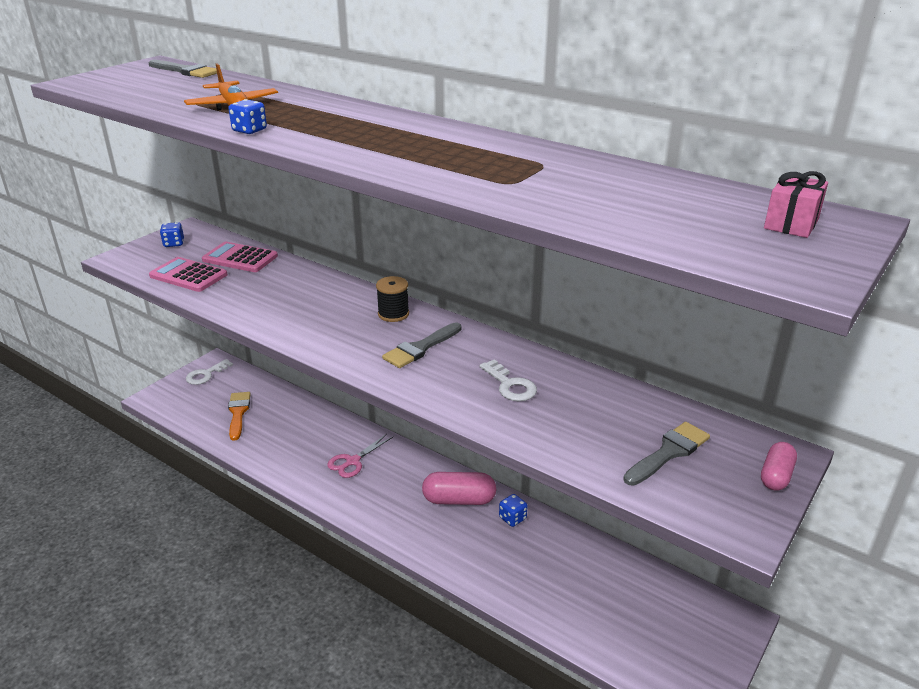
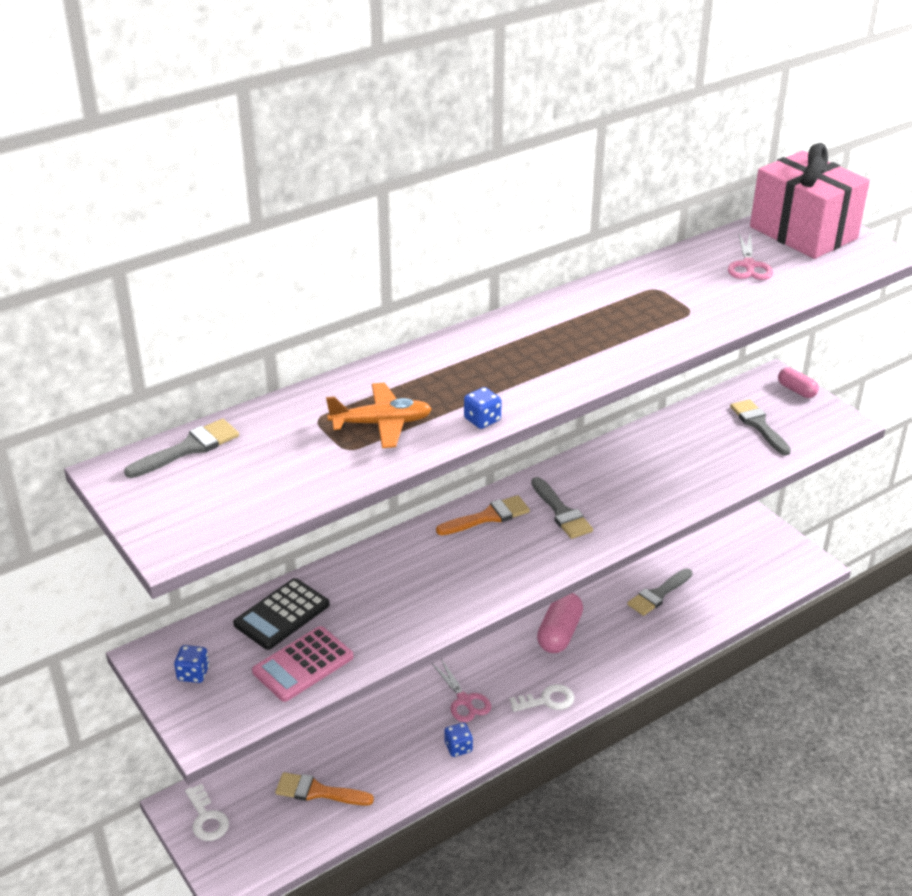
camera: 70 degrees left, 5 degrees up
(240, 258) = (282, 614): pink calculator -> black calculator
(393, 314) = (488, 517): black spool -> orange brush
(510, 385) = (644, 475): white key -> white key (547, 700)
(512, 518) = (598, 604): blue dice -> blue dice (458, 747)
(553, 559) = (658, 594): none -> grey brush
(654, 201) = (748, 265): none -> pink scissors
(791, 224) = (803, 233): pink gift -> pink gift, size x2.38

